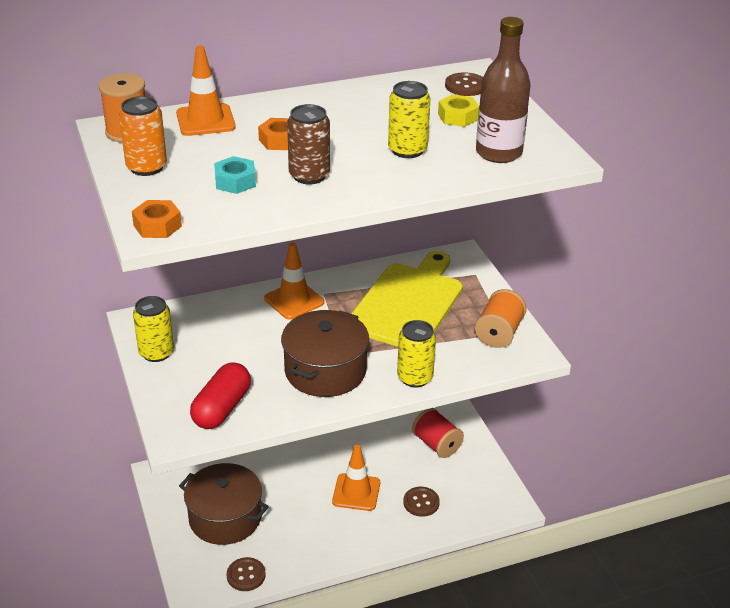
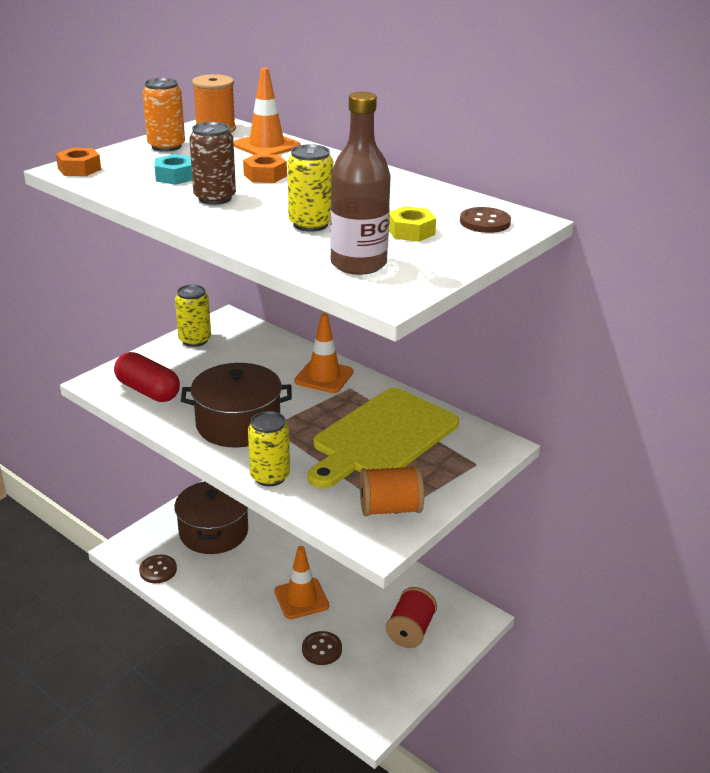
camera: 60 degrees right, 5 degrees down
(222, 408) = (148, 391): red capsule -> red capsule turned 45 degrees clockwise
(407, 303) = (382, 437): yellow cutting board -> yellow cutting board turned 135 degrees clockwise

